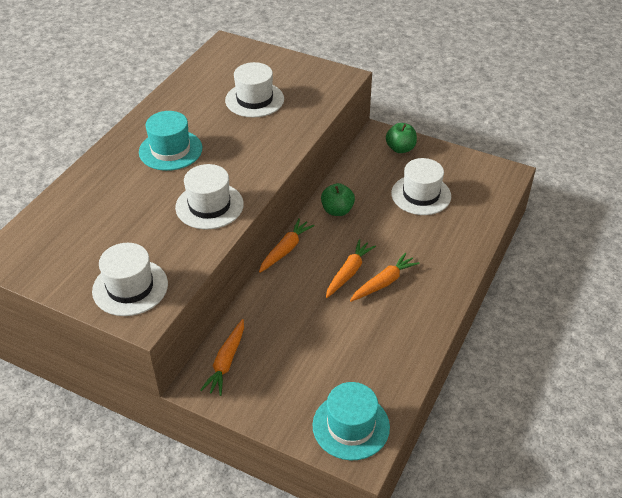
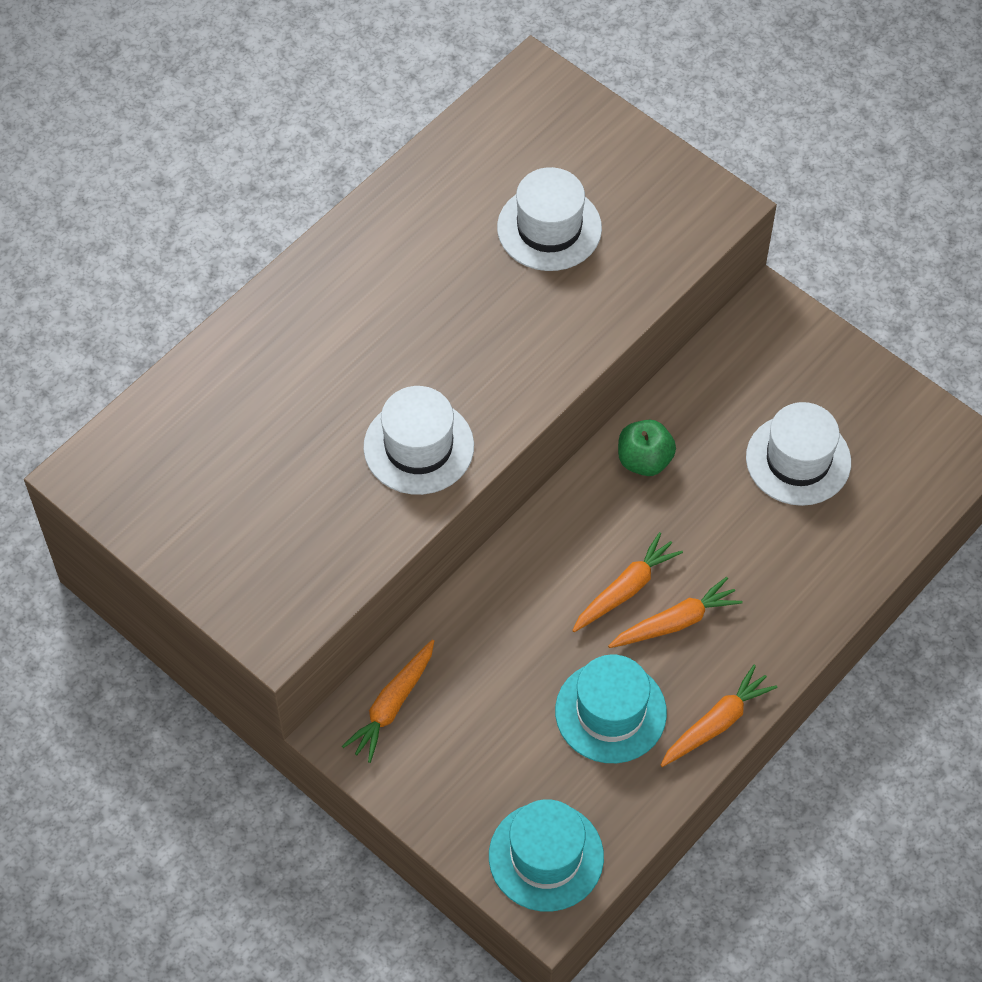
camera: 15 degrees right, 15 degrees up
(130, 287) = (267, 576): white hat -> none
(170, 150) = (382, 313): turquoise hat -> turquoise hat (610, 712)
(285, 250) = (536, 520): orange carrot -> orange carrot (716, 723)
(400, 148) = (797, 349): green apple -> none

